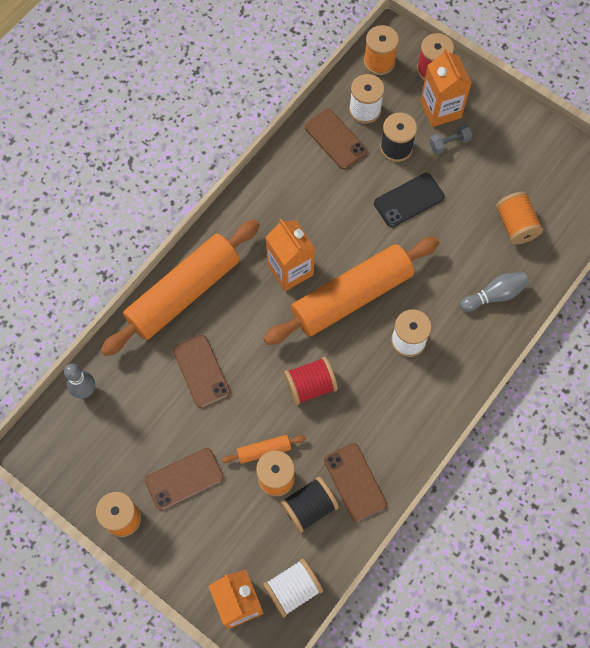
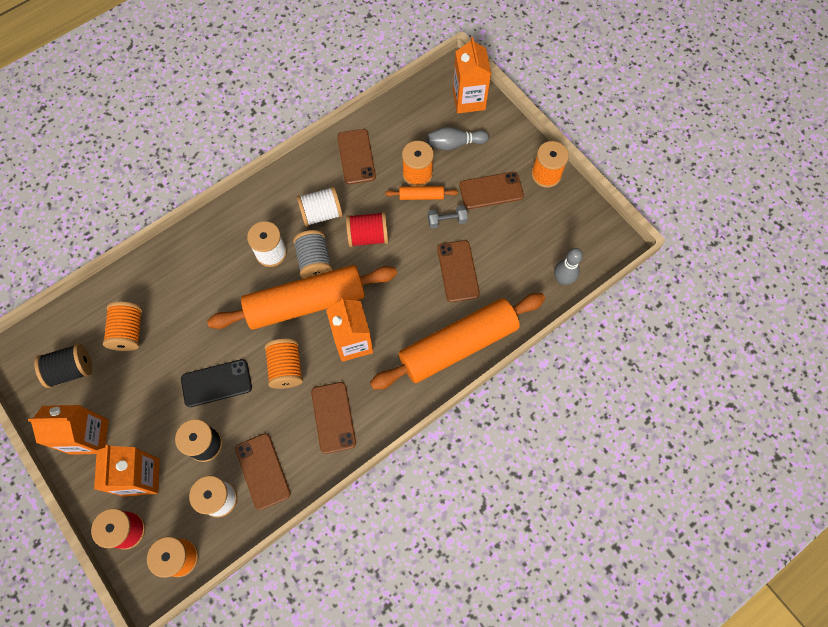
camera: 165 degrees left, 0 degrees up
(287, 197) = (333, 417): none -> brown phone
(293, 589) = (426, 99): white spool -> white spool (321, 214)
(309, 507) = (398, 148): black spool -> black spool (71, 370)
(347, 230) = (286, 368): none -> orange spool
(358, 342) = (314, 261): none -> grey spool
(449, 143) = (150, 435): grey dumbbell -> grey dumbbell (447, 221)
(494, 295) = (180, 272): grey bowling pin -> grey bowling pin (454, 144)
(503, 128) = (89, 437): none -> orange carton

